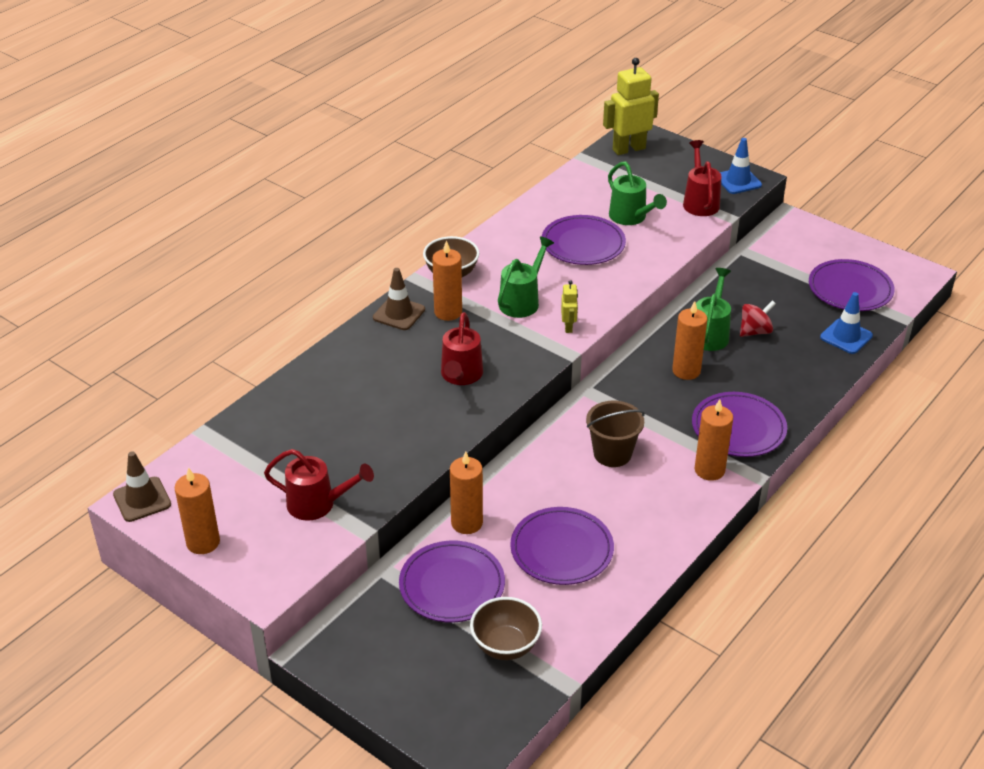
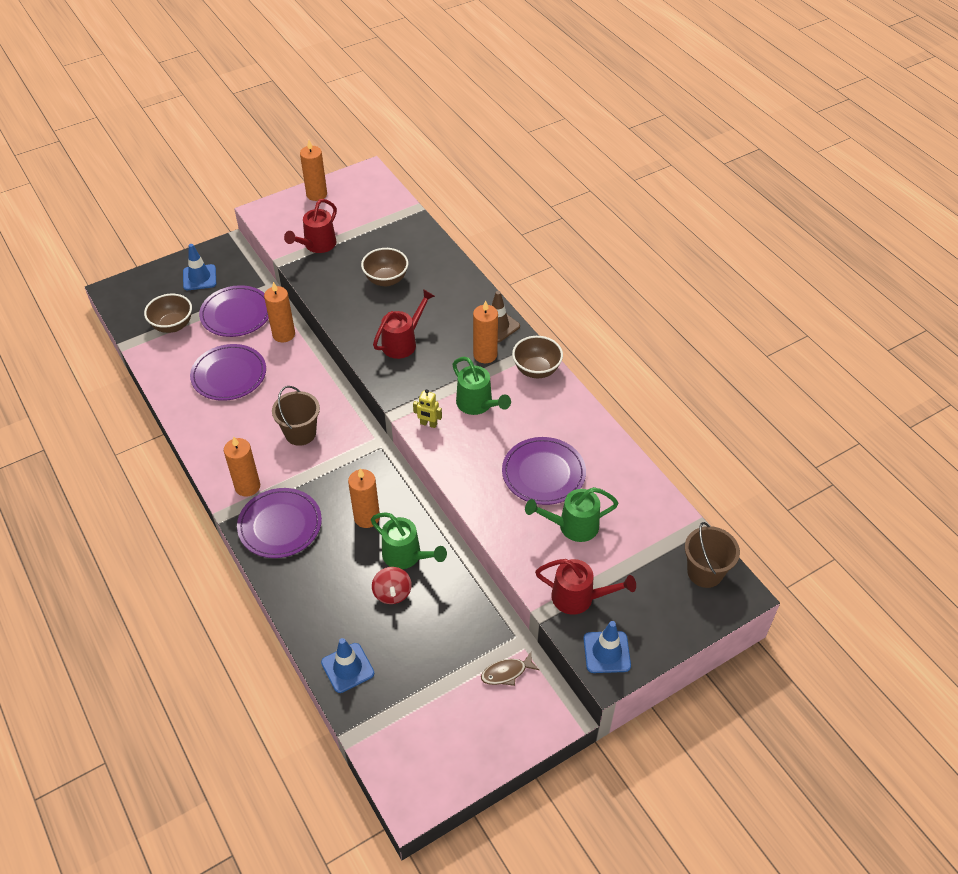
camera: 110 degrees right, 10 degrees up
(142, 499) = (369, 175): brown traffic cone -> none
(360, 419) = (386, 280): none -> brown bowl
(397, 657) = (199, 277): none -> blue traffic cone
(460, 376) = (403, 342): red watering can -> red watering can turned 105 degrees clockwise
(628, 149) = (705, 572): yellow robot -> brown bucket
(777, 252) = (506, 673): none -> brown fish
(850, 289) = (416, 712): purple plate -> none

